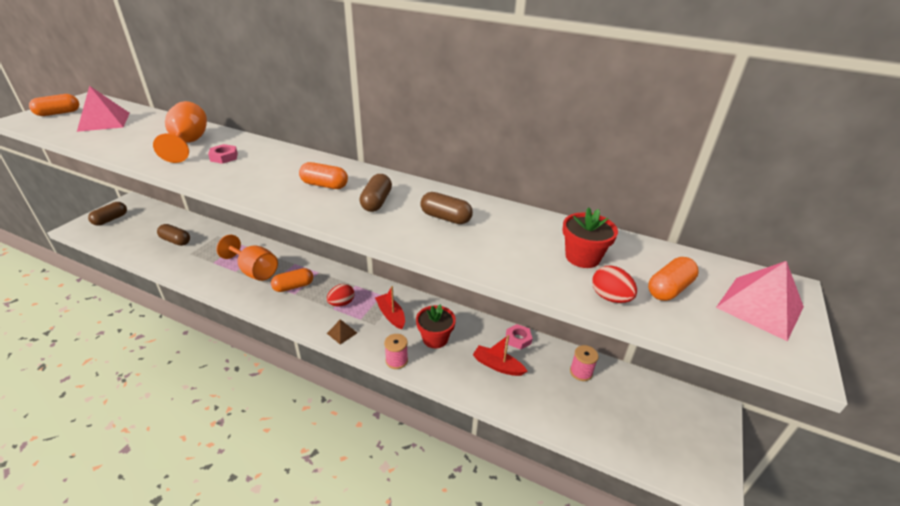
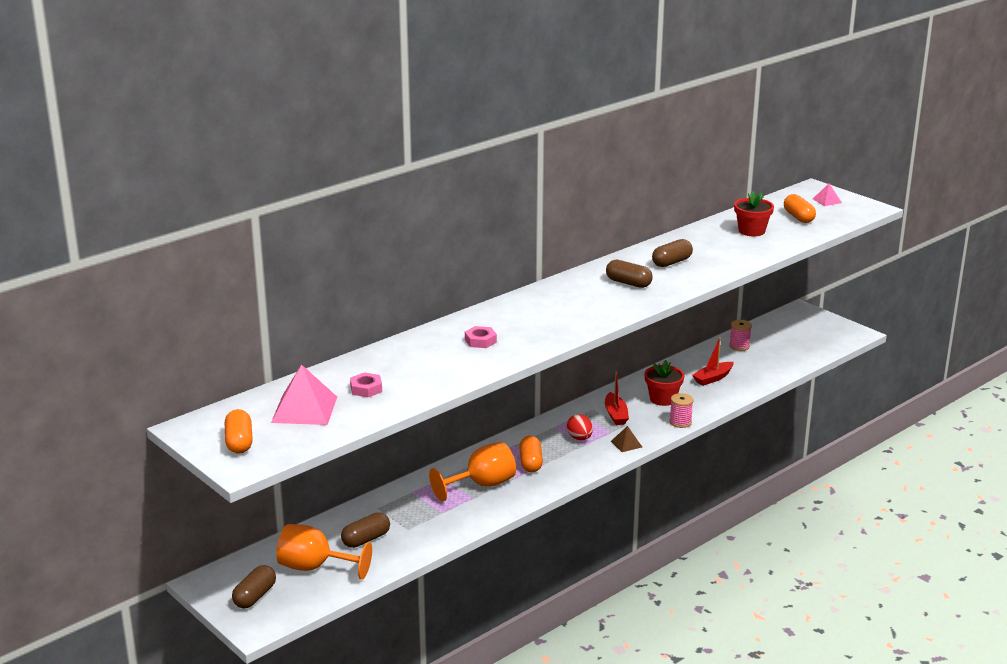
camera: 65 degrees left, 10 degrees down
(111, 219) = (255, 596): brown capsule -> brown capsule turned 60 degrees clockwise
(188, 143) = (425, 358): orange goblet -> orange goblet (314, 567)
(324, 185) = (581, 300): orange capsule -> none
(391, 315) = (616, 415): red boat -> red boat turned 90 degrees counterclockwise
(518, 339) = (686, 361): pink nut -> pink nut (366, 389)
(610, 297) = (798, 235): red egg -> none
(759, 307) = (827, 201): pink pyramid -> pink pyramid, size x0.50

